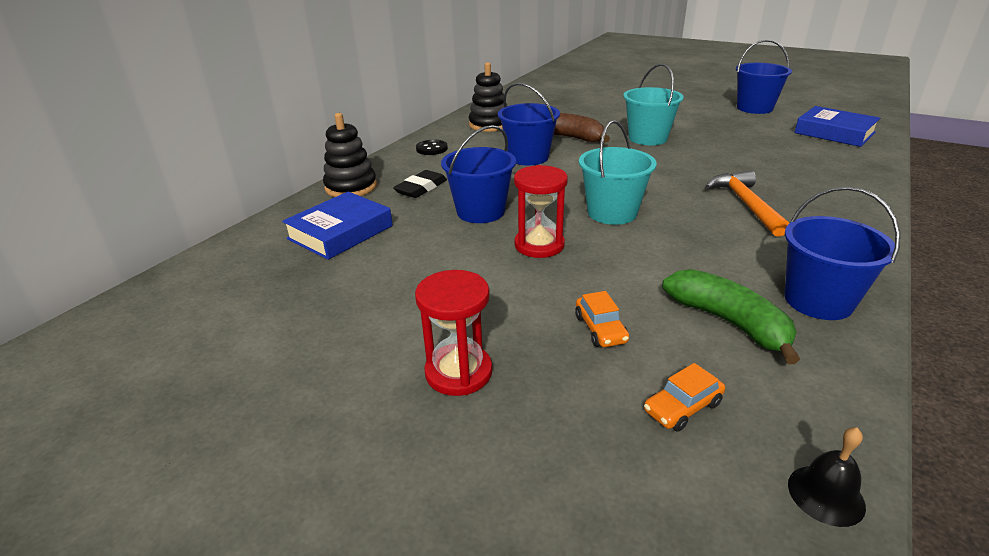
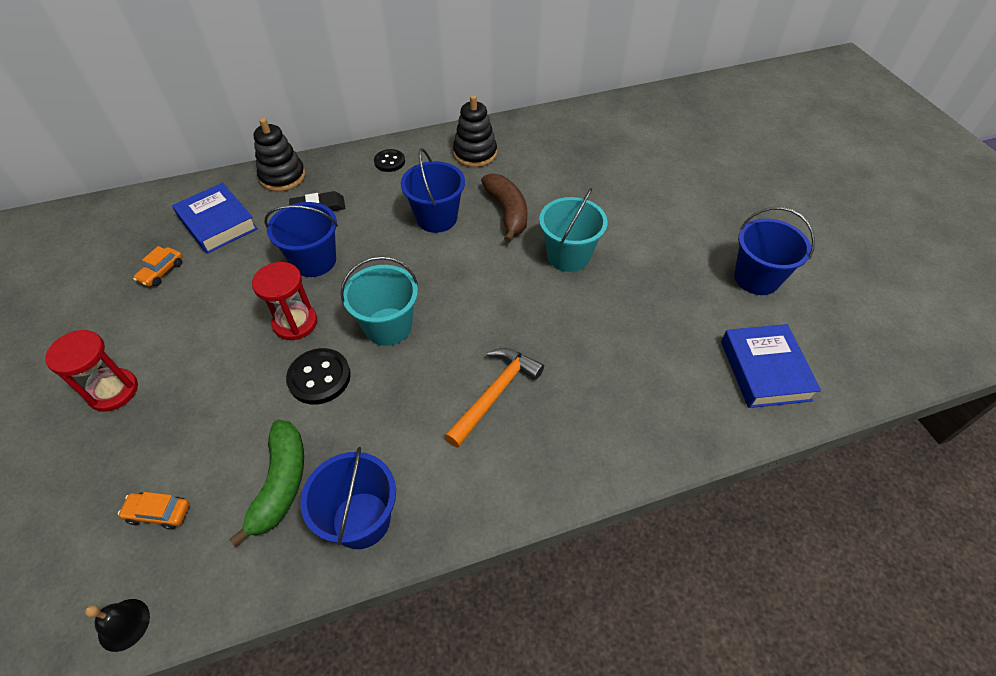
camera: 40 degrees right, 20 degrees up
(340, 232) = (217, 223): blue book -> blue book turned 60 degrees clockwise
(600, 329) = (213, 423): orange car -> orange car (162, 272)
(623, 259) = (319, 377): none -> black button

